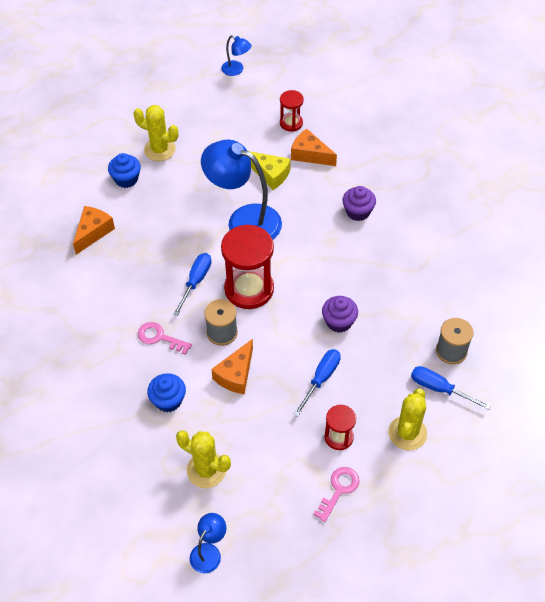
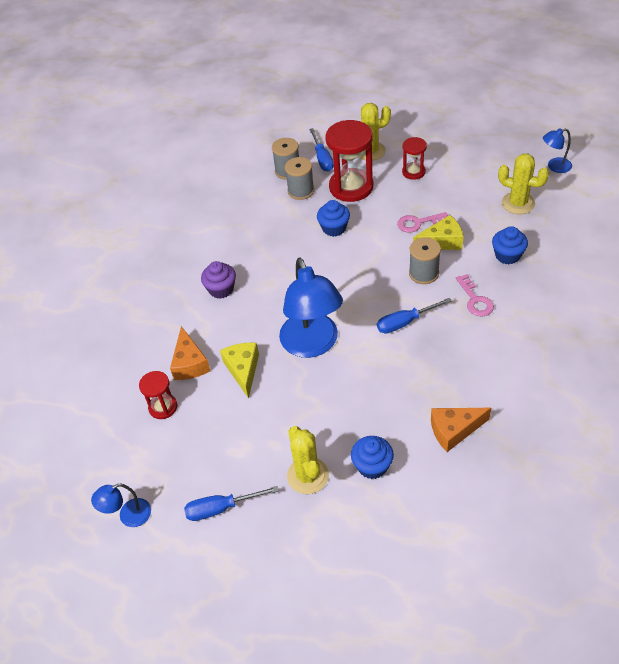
camera: 130 degrees left, 5 degrees down
(206, 470) = (518, 203): yellow cactus -> yellow cactus turned 45 degrees counterclockwise
(236, 70) = (128, 516): blue lamp -> blue lamp turned 105 degrees counterclockwise
(236, 374) = (442, 241): orange cheese -> yellow cheese
(249, 289) = (370, 289): red hourglass -> red hourglass (351, 187)
(321, 379) = (387, 205): blue screwdriver -> blue screwdriver (221, 508)
(339, 322) = (334, 228): purple cupcake -> blue cupcake
(339, 490) = (443, 150): pink key -> pink key (418, 223)
(412, 338) = (301, 191): none -> grey spool

